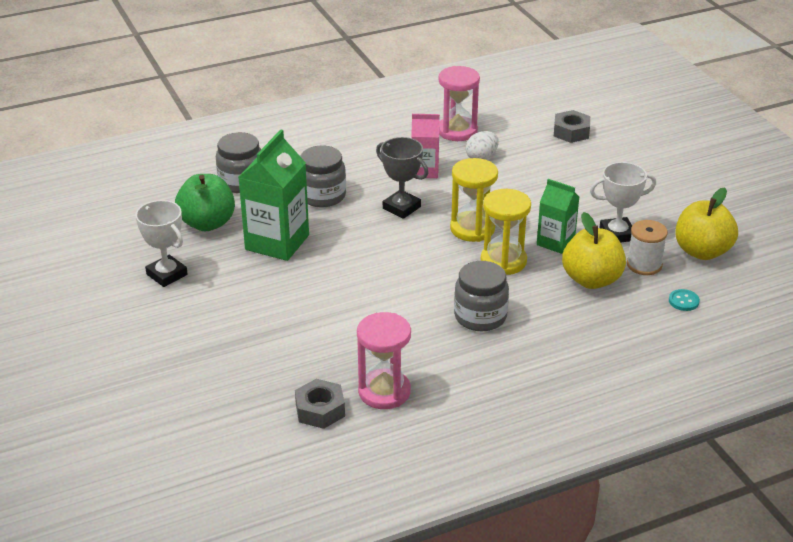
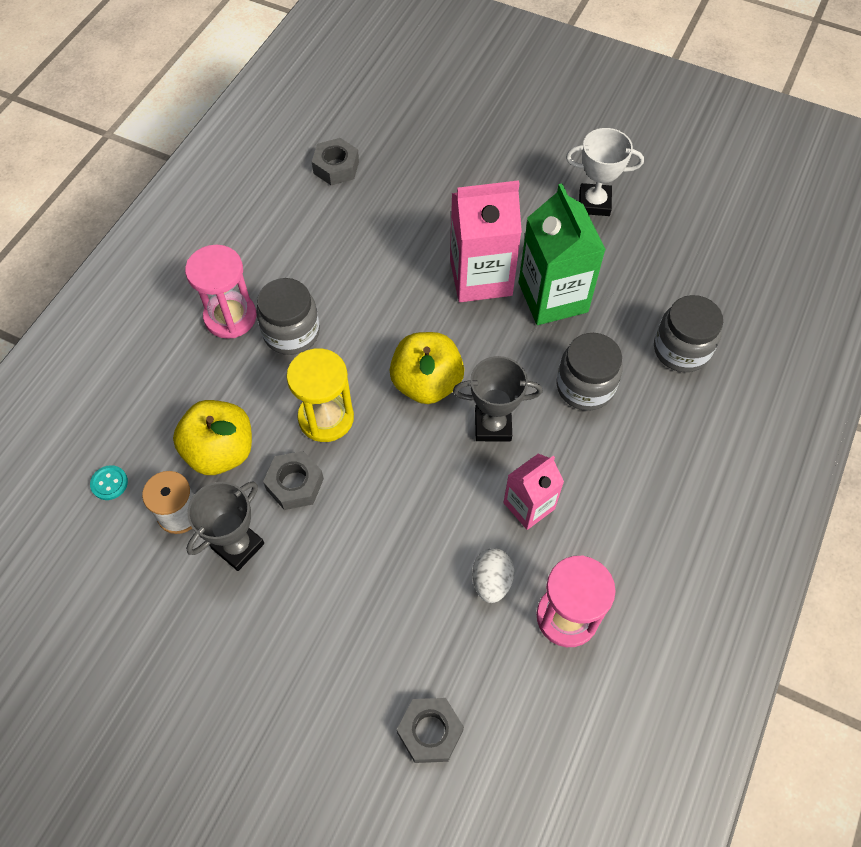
camera: 140 degrees right, 25 degrees up
(207, 223) = (639, 277): green apple -> none
(308, 277) = (481, 277): none -> pink carton
(384, 392) = (304, 210): pink hourglass -> pink hourglass (230, 317)
(472, 229) = (395, 444): yellow hourglass -> none
(555, 242) = (295, 484): green carton -> grey nut
(617, 234) = (238, 546): white trophy -> grey trophy
(702, 251) = (126, 583): yellow apple -> yellow apple (427, 383)

